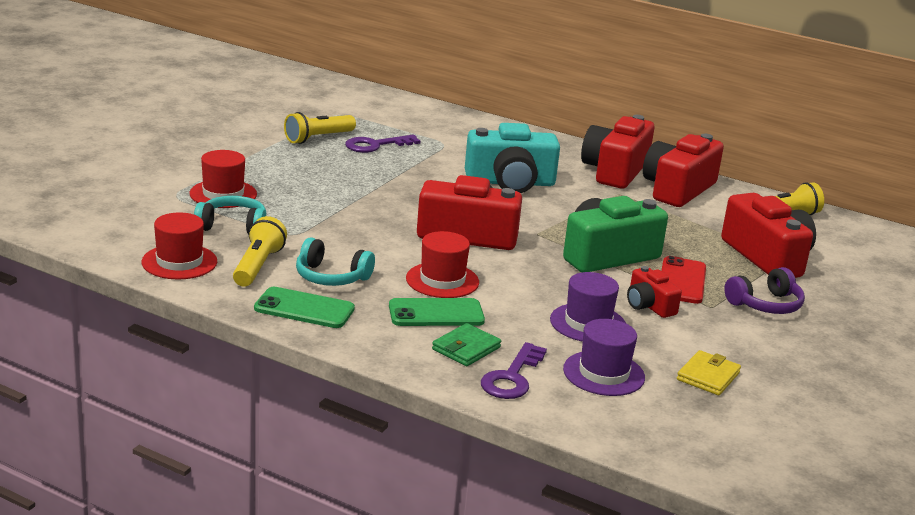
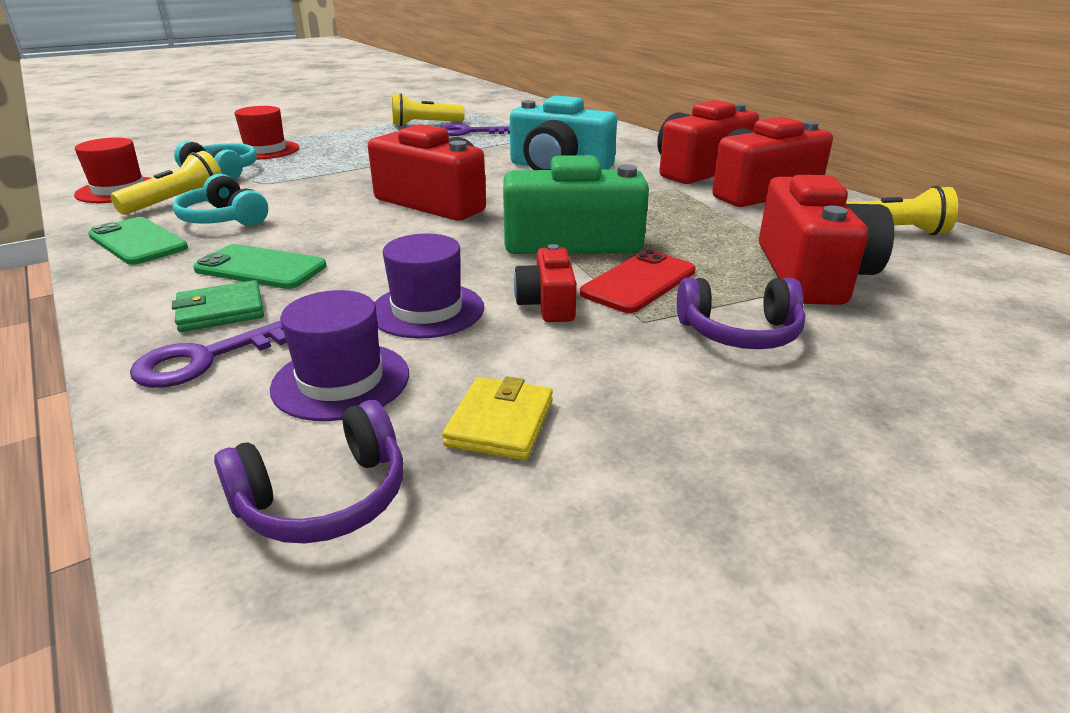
camera: 30 degrees right, 5 degrees up
(442, 280) = (331, 238): red hat -> none
(677, 424) = (324, 498): none -> purple headphones
(708, 376) = (500, 423): yellow wallet -> yellow wallet turned 45 degrees counterclockwise

